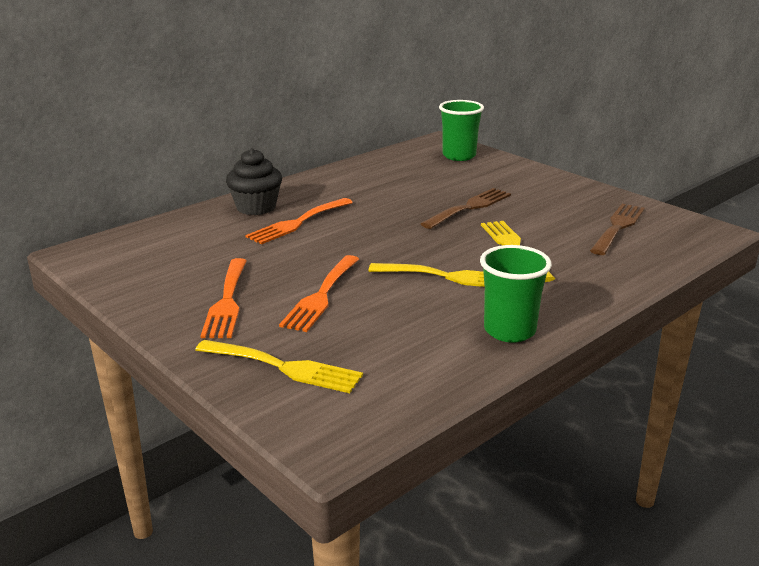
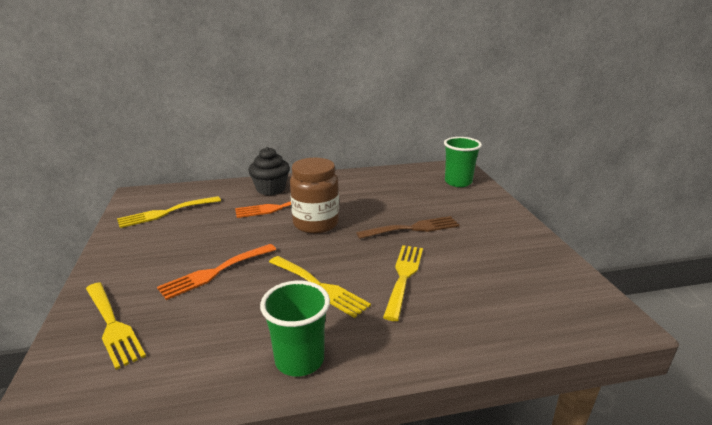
camera: 30 degrees right, 0 degrees up
(158, 261) = (166, 213): none -> yellow fork
(227, 301) = (158, 256): orange fork -> none
(363, 227) = (316, 223): none -> brown jar
(618, 227) = (521, 285): brown fork -> none

